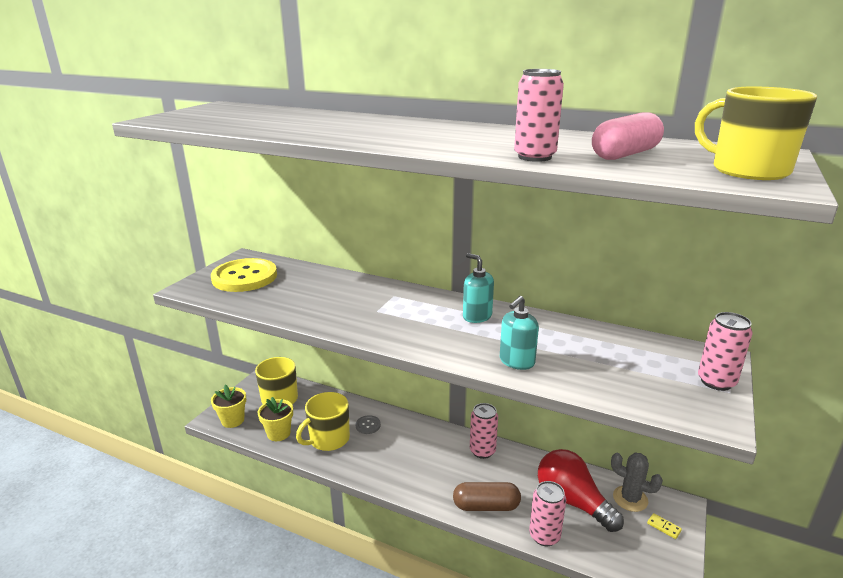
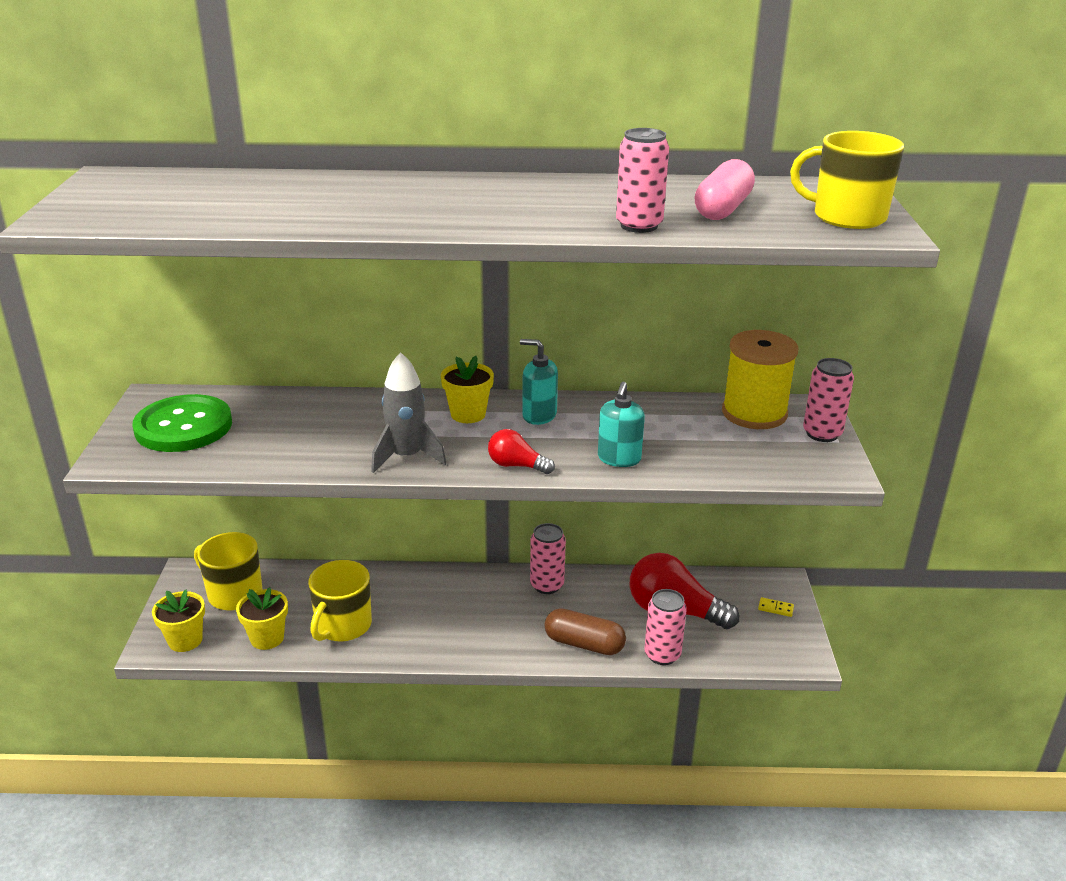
camera: 25 degrees left, 5 degrees up
(244, 277) = (183, 426): yellow button -> green button
(361, 325) = (407, 457): none -> grey rocket
(368, 425) = (385, 594): grey button -> none
(426, 305) = (468, 414): none -> yellow flower pot
(432, 348) = (516, 465): none -> red light bulb
(486, 506) = (584, 644): brown capsule -> brown capsule turned 45 degrees clockwise
(630, 499) = (731, 590): grey cactus -> none
(659, 351) = (754, 413): none -> yellow spool

